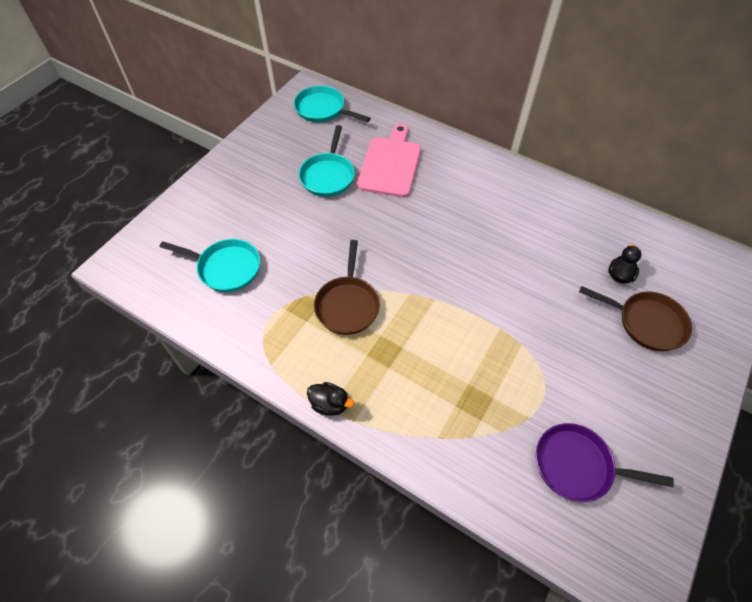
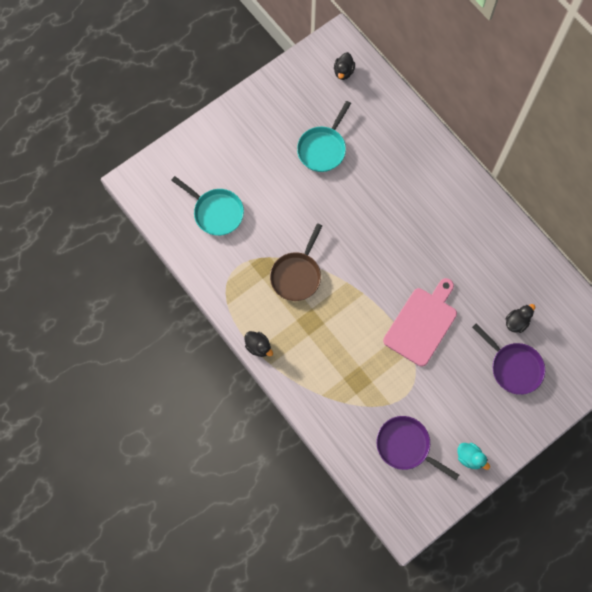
camera: 20 degrees right, 15 degrees up
(323, 109) = (343, 72): turquoise pan -> black duck
(390, 164) = (380, 154): pink cutting board -> pink cutting board (422, 324)
(646, 322) = (513, 367): brown pan -> purple pan
(664, 450) = (470, 457): none -> turquoise duck

